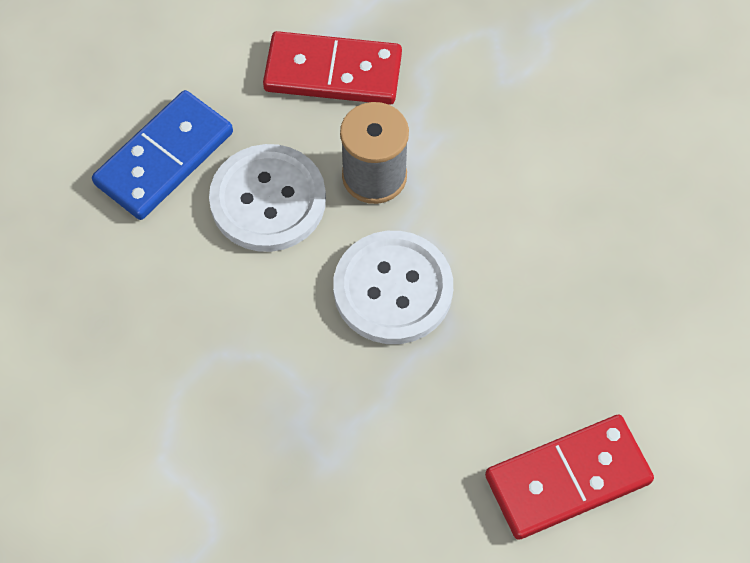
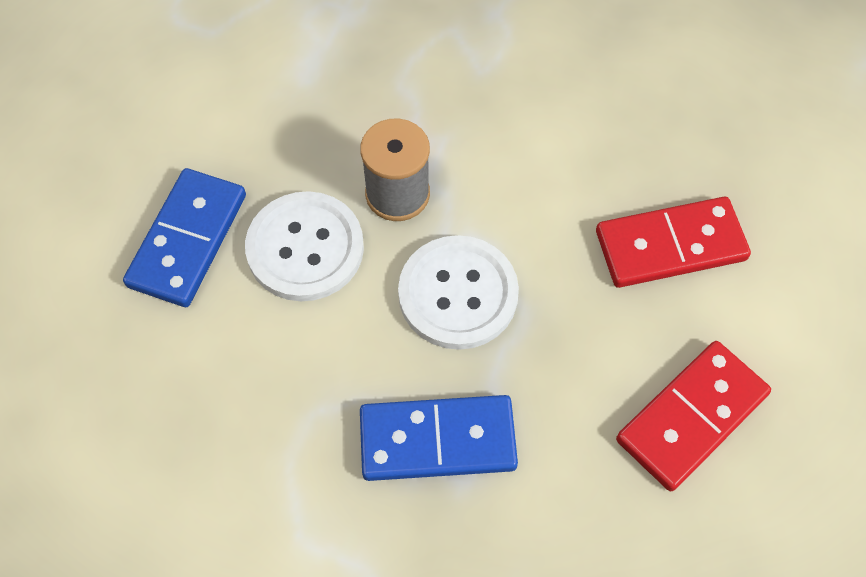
camera: 20 degrees left, 0 degrees up
(319, 417) = (437, 440): none -> blue domino
(333, 72) = (320, 110): red domino -> red domino (670, 245)

